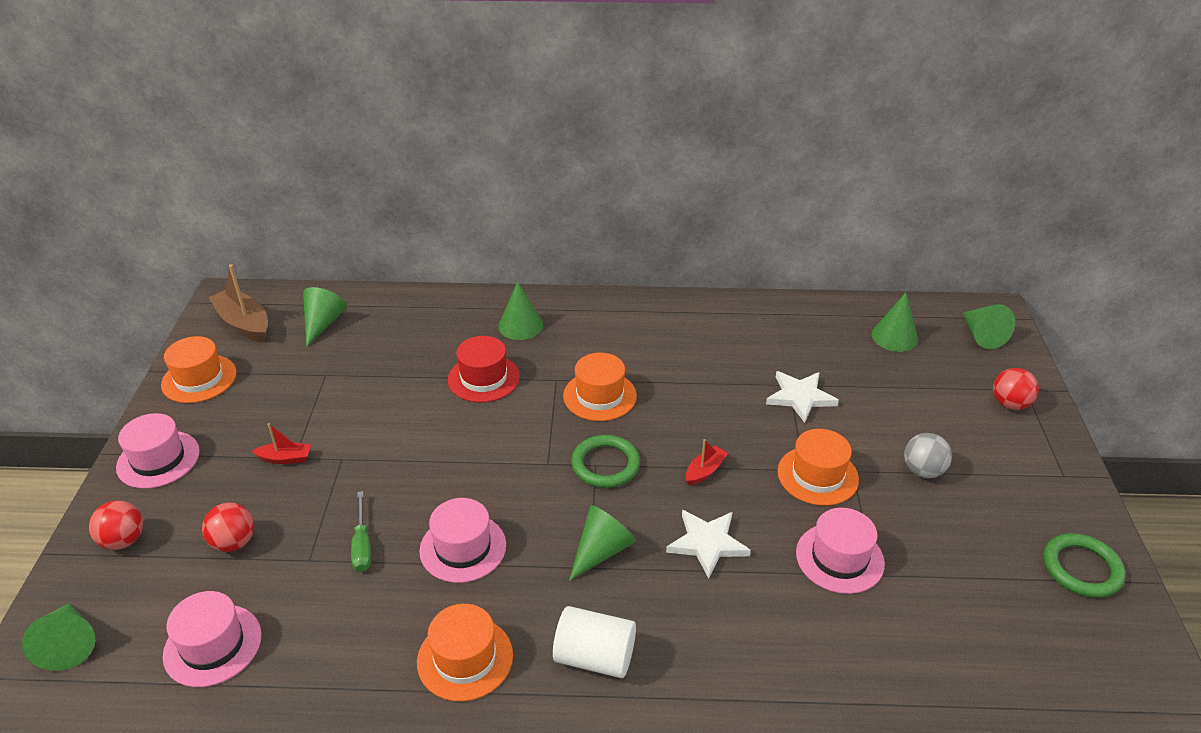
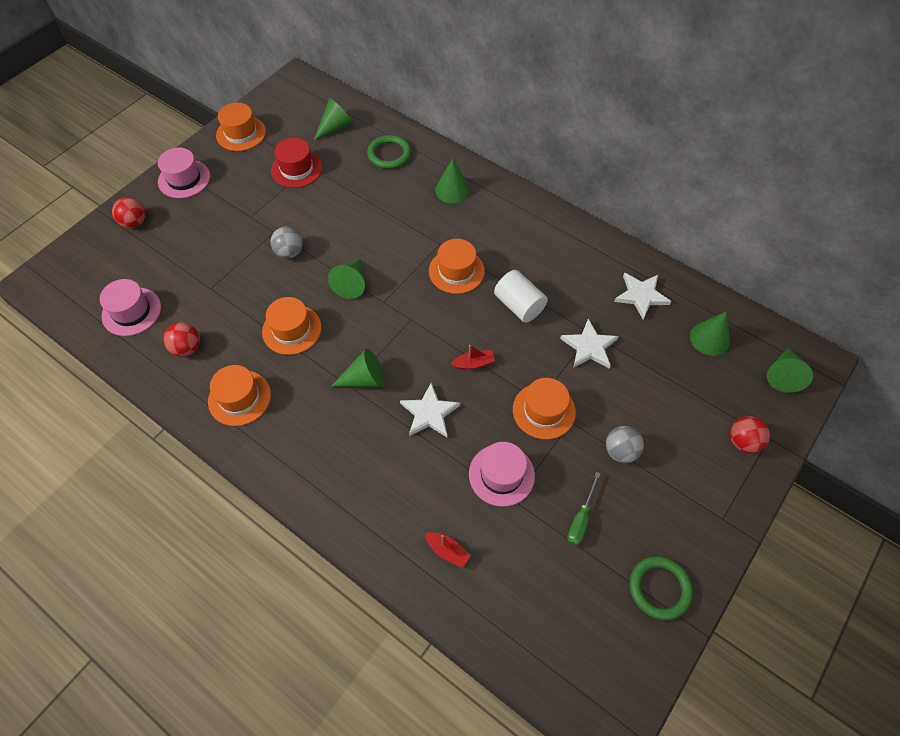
camera: 35 degrees right, 20 degrees up
(69, 643) = (73, 270): green cone -> green cone (351, 284)
(234, 542) = (183, 255): red ball -> red ball (187, 348)
(244, 324) = (292, 104): brown boat -> none
(285, 458) = (246, 214): red boat -> red boat (447, 551)
(362, 545) = (242, 295): green screwdriver -> green screwdriver (581, 519)
(382, 470) = (289, 252): none -> grey ball
(463, 548) = (292, 329): pink hat -> orange hat
(483, 378) = (396, 218): red hat -> red hat (296, 169)
(594, 657) = (304, 442): white cylinder -> white cylinder (519, 305)
(605, 464) = (417, 322): green ring -> green ring (389, 154)
(800, 331) = (641, 296): none -> white star

